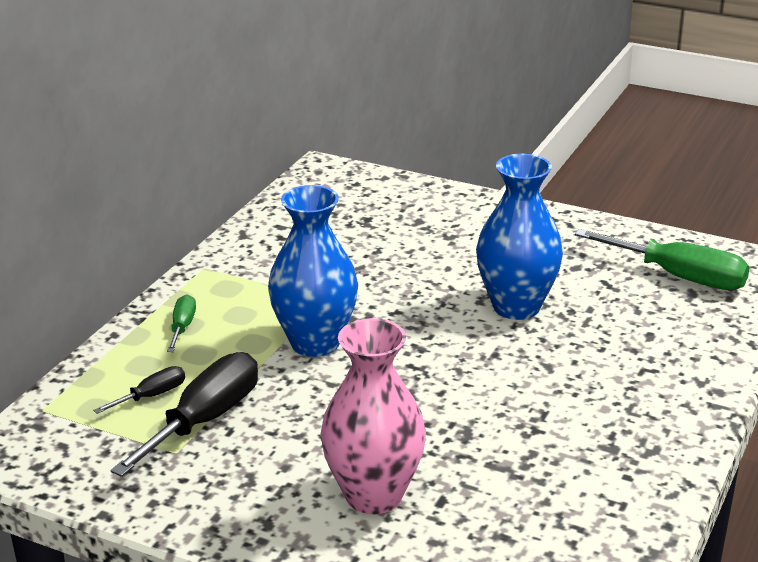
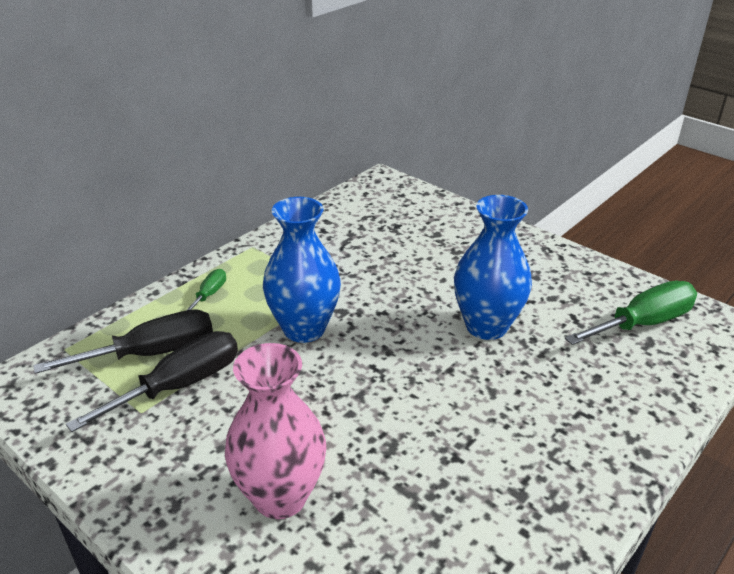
camera: 15 degrees right, 5 degrees up
(152, 396) = (152, 353): black screwdriver -> black screwdriver, size x2.00
(679, 277) = (643, 323): green screwdriver -> green screwdriver turned 75 degrees counterclockwise

